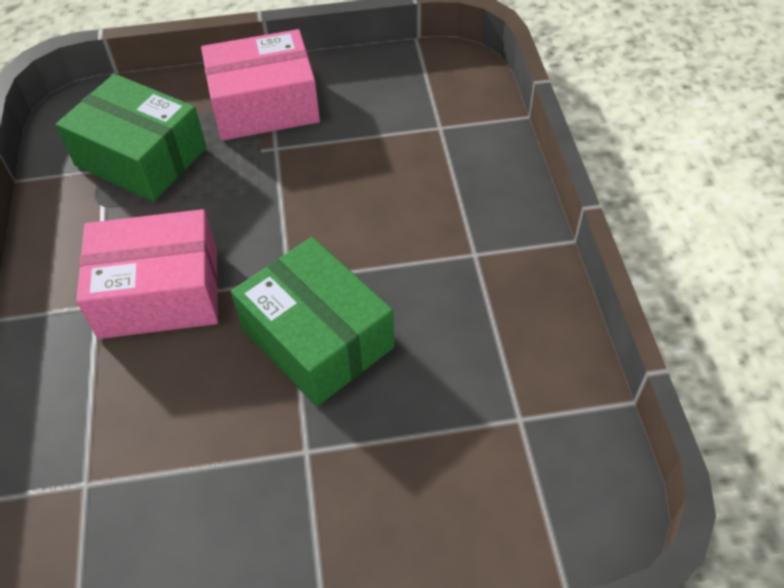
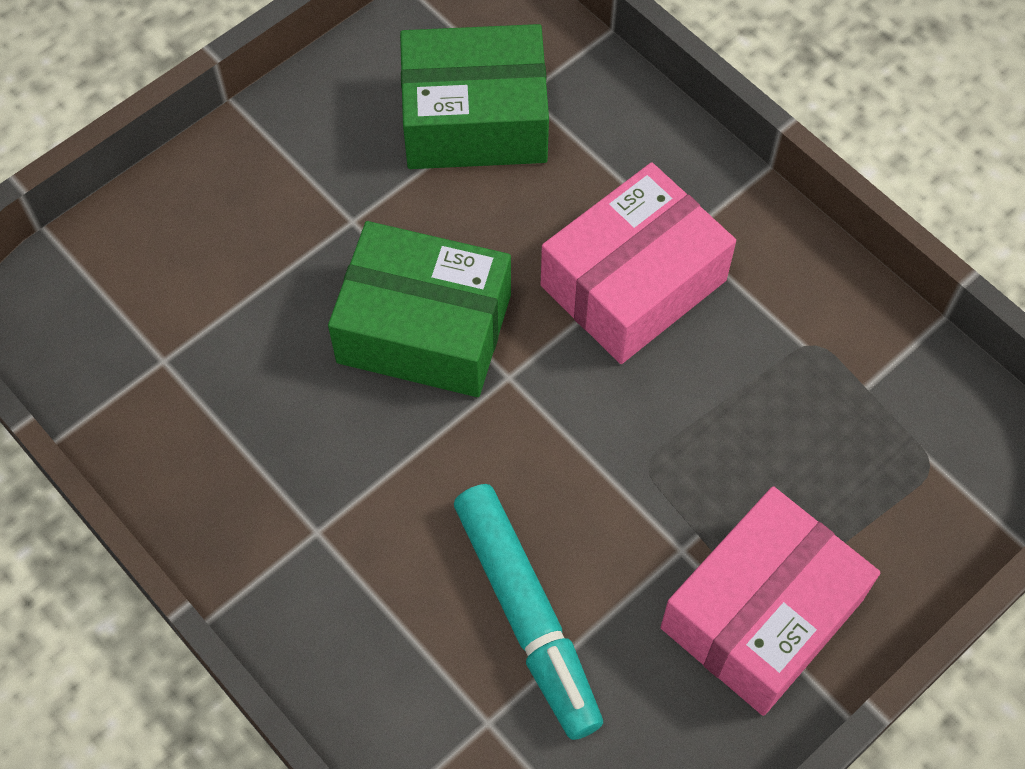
camera: 145 degrees right, 10 degrees up
(141, 157) = (834, 433): green box -> green box (475, 119)
(383, 158) = (527, 615): none -> turquoise marker

